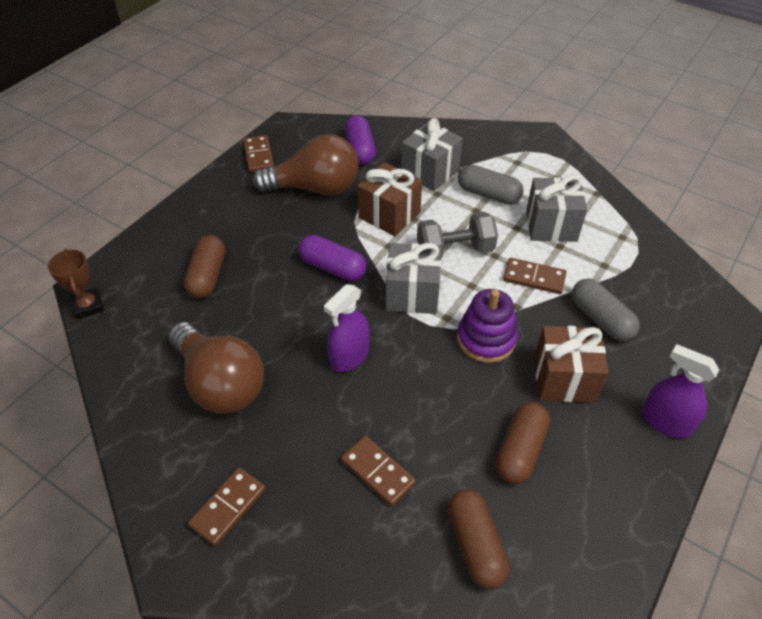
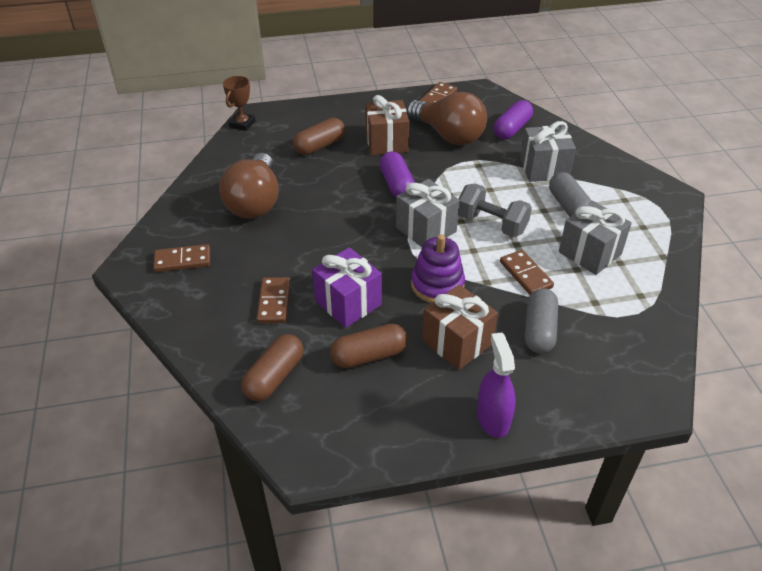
camera: 45 degrees right, 5 degrees down
(349, 356) = (340, 236): purple spray bottle -> none
(389, 215) = (476, 177): brown gift -> brown gift (386, 143)
(440, 416) = (348, 303): none -> purple gift

